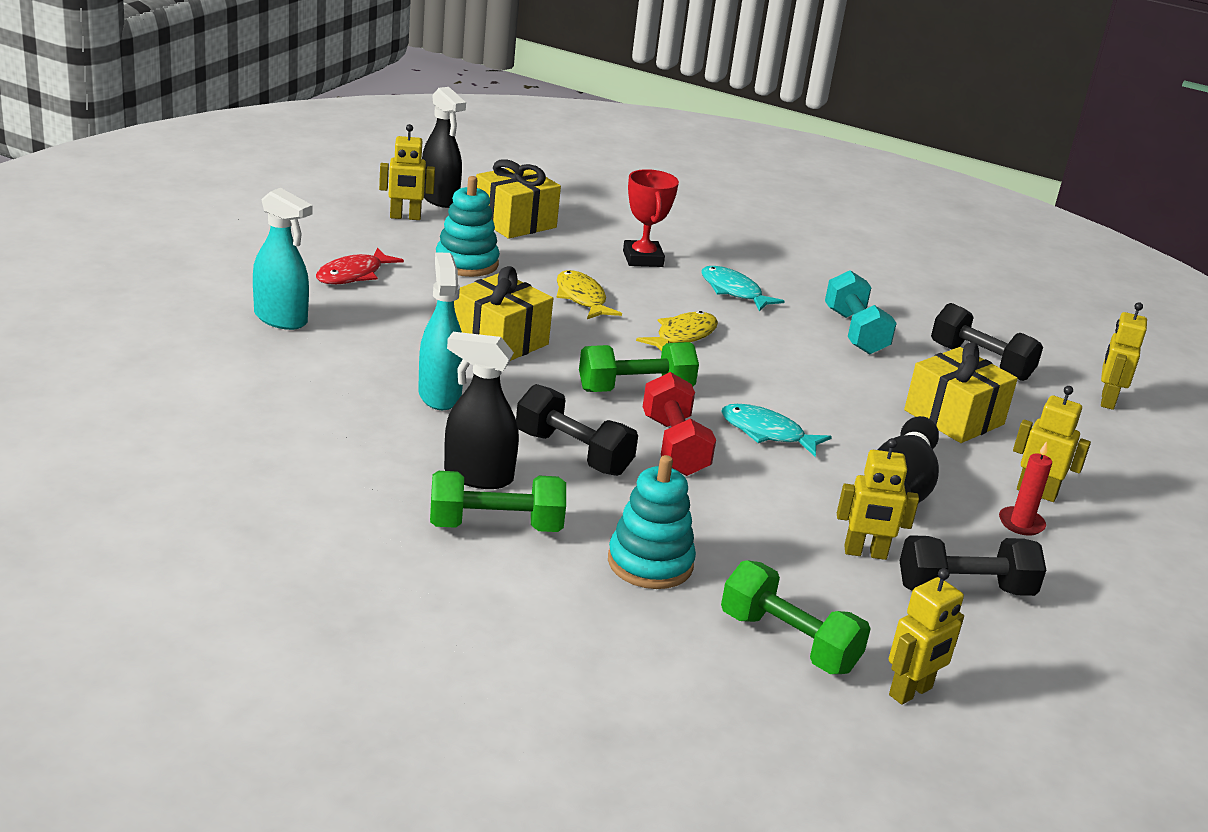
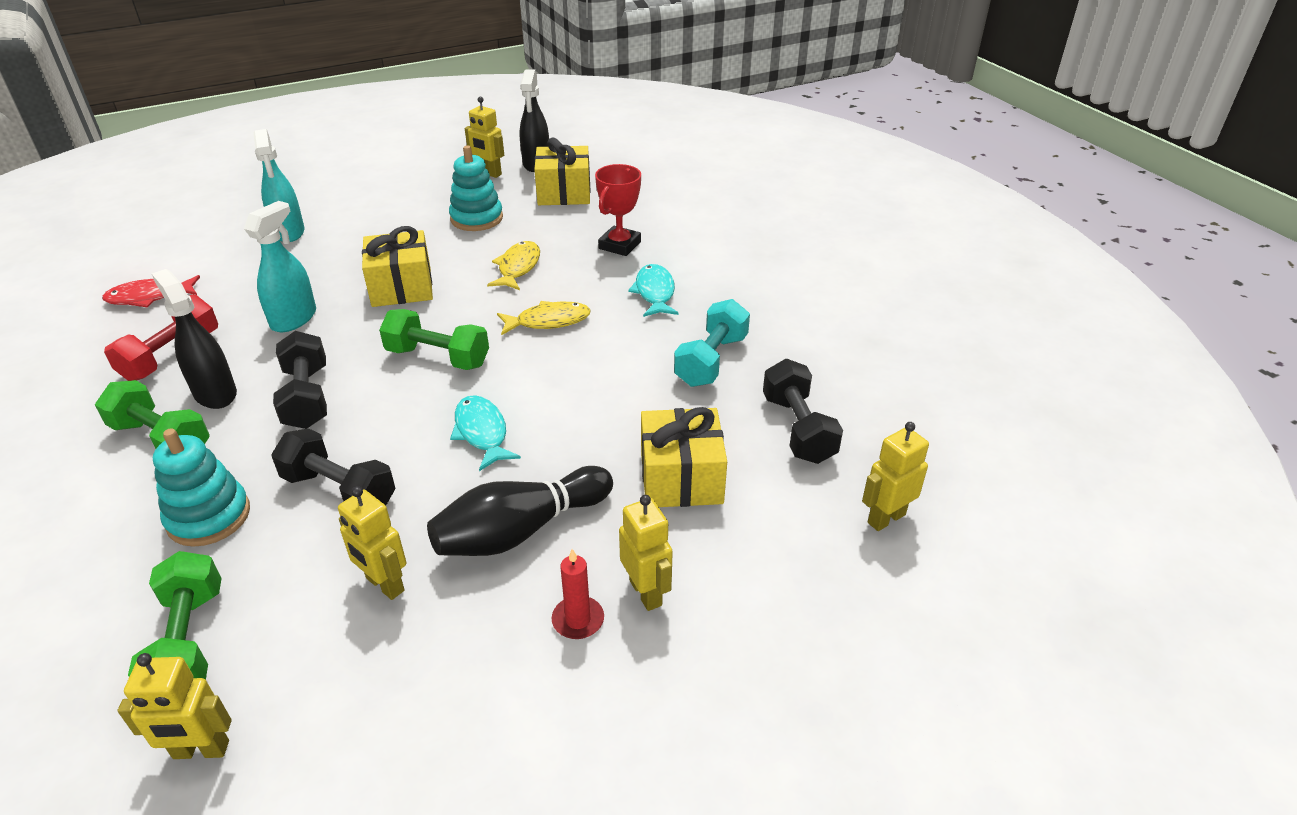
camera: 40 degrees right, 10 degrees up
(353, 275) = (385, 210): red fish -> red fish (149, 297)
(674, 446) = (389, 418): red dumbbell -> red dumbbell (171, 356)
(965, 590) = (413, 667): black dumbbell -> black dumbbell (339, 491)

